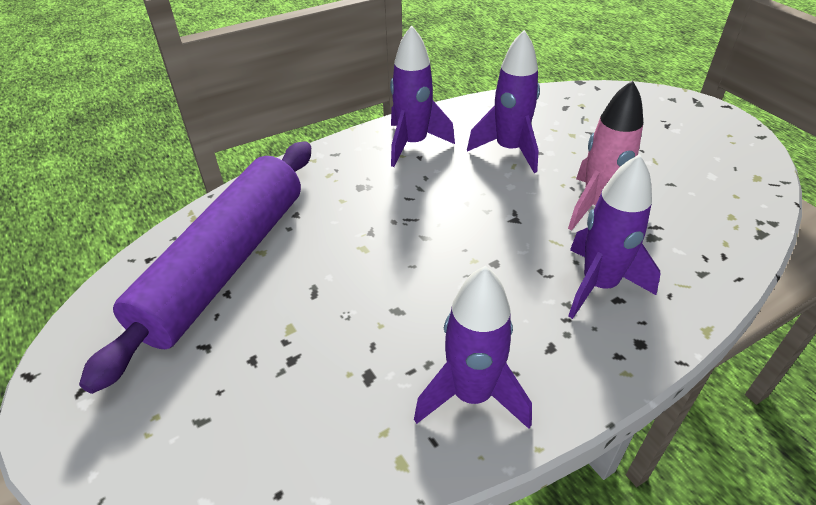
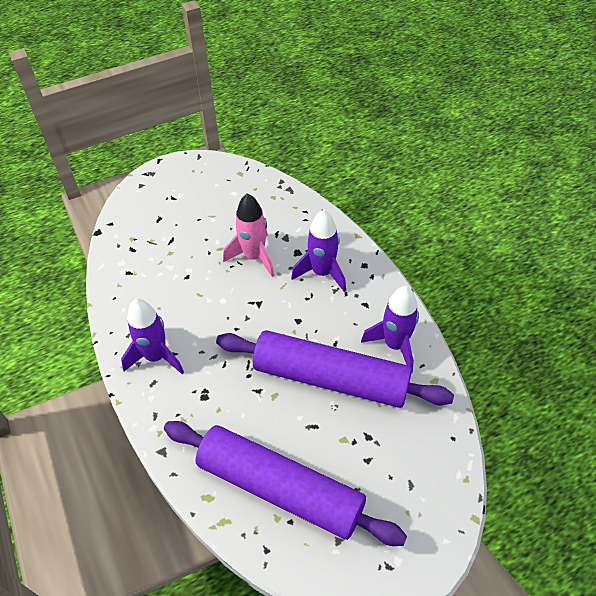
camera: 85 degrees left, 10 degrees up
(394, 307) = (331, 378): none -> purple rolling pin
(509, 150) = (180, 294): purple rocket -> none

